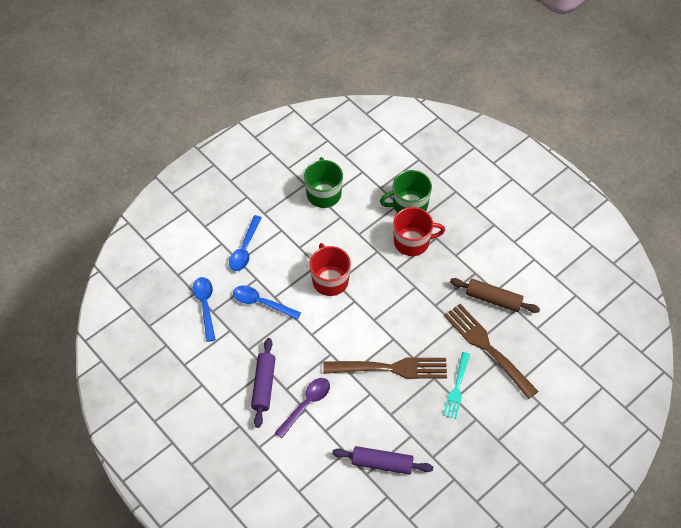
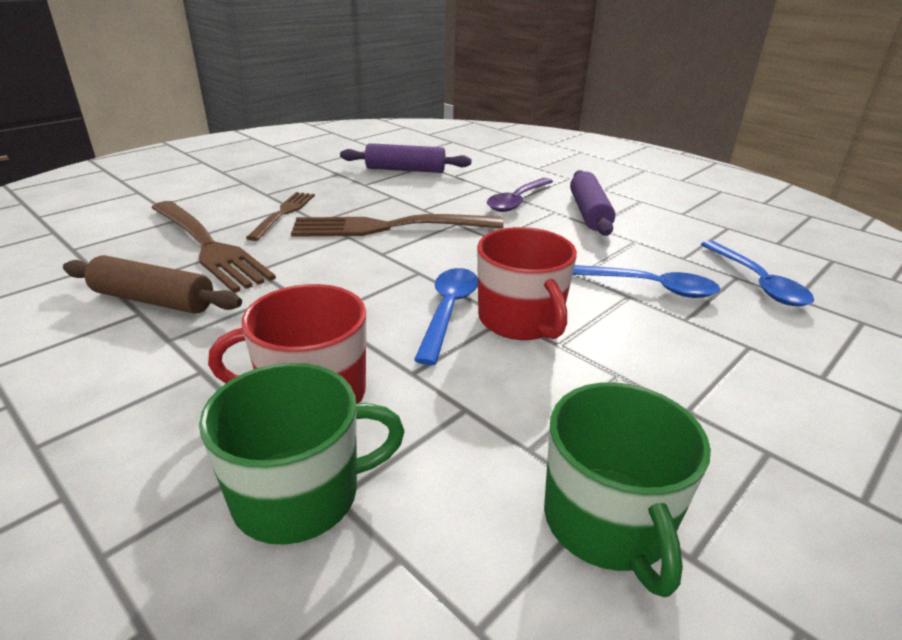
camera: 175 degrees right, 25 degrees down
(245, 249) = (754, 367): blue spoon -> blue spoon (448, 311)
(457, 387) = (283, 214): turquoise fork -> brown fork

